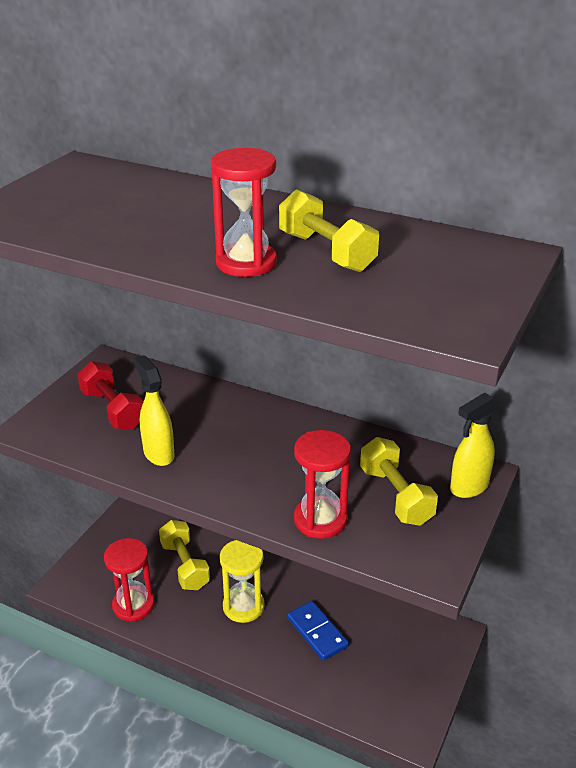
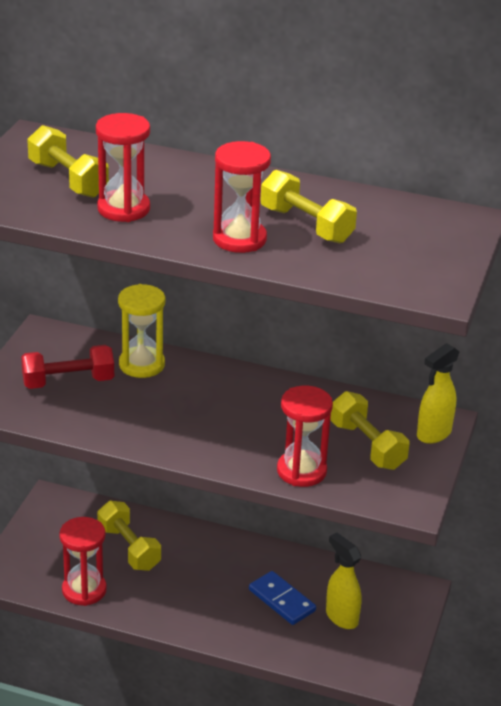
camera: 10 degrees left, 0 degrees up
(90, 201) = (68, 180): none -> yellow dumbbell
(112, 410) = (68, 382): red dumbbell -> red dumbbell turned 60 degrees counterclockwise
(133, 229) = (123, 209): none -> red hourglass
(158, 454) = (130, 421): yellow spray bottle -> yellow spray bottle (341, 617)
(243, 606) = (201, 582): yellow hourglass -> yellow hourglass (142, 365)

